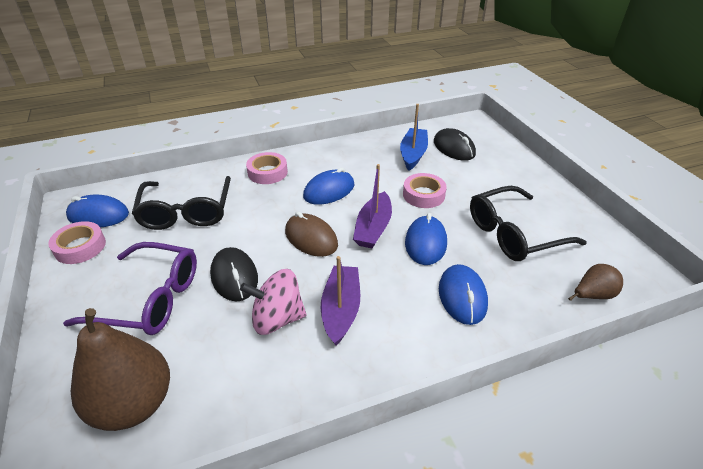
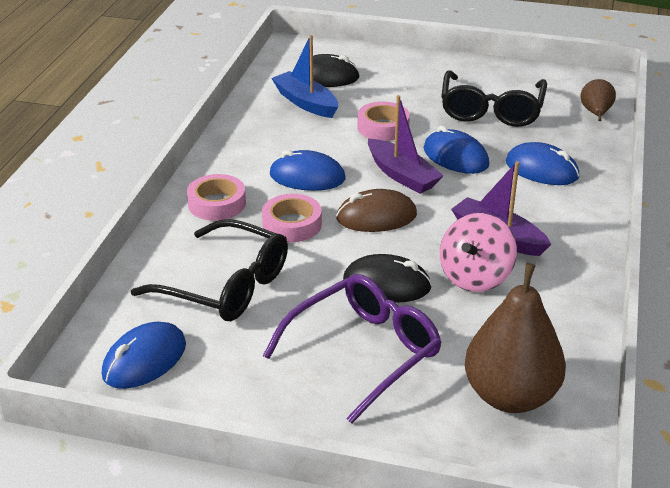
camera: 55 degrees left, 5 degrees down
(80, 247) = (201, 389): pink tape -> pink tape (292, 224)
(329, 191) = (307, 177): blue mouse -> blue mouse turned 75 degrees counterclockwise

